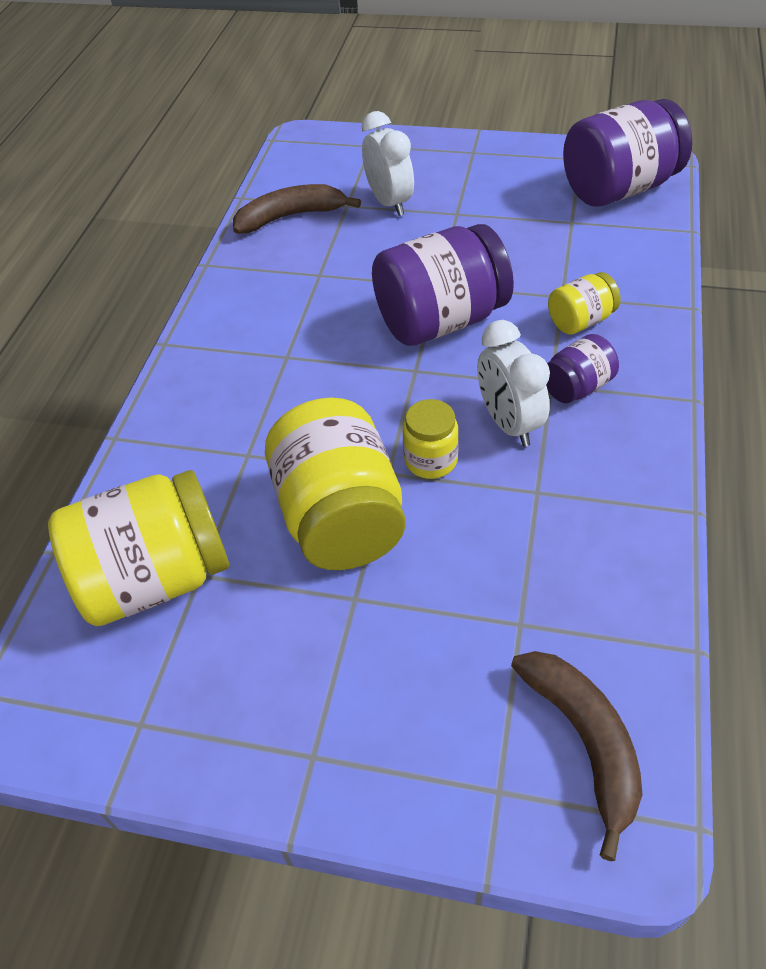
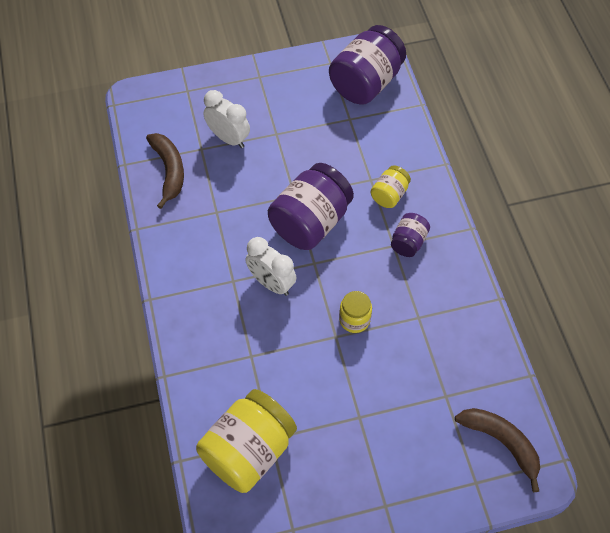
camera: 30 degrees left, 10 degrees up
(290, 216) = (169, 170): brown banana -> brown banana turned 120 degrees clockwise
(340, 518) = (326, 374): yellow jar -> none
(509, 424) = (384, 280): white clock -> white clock (271, 283)

